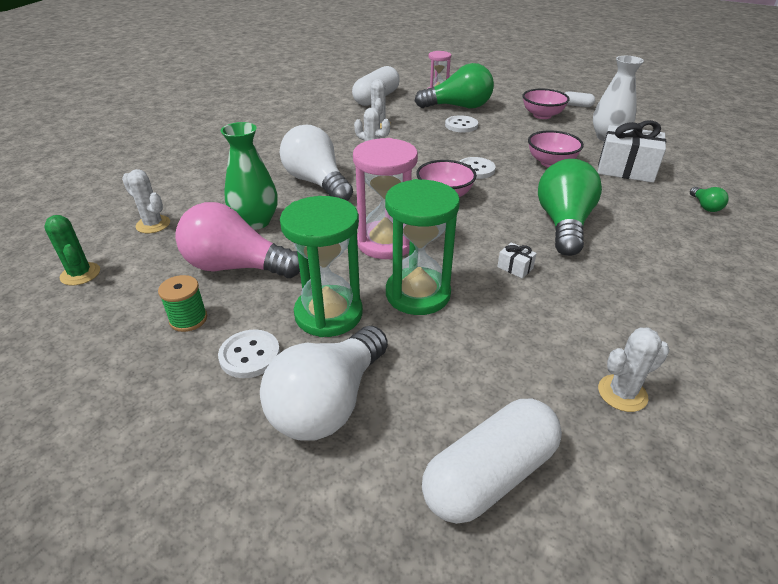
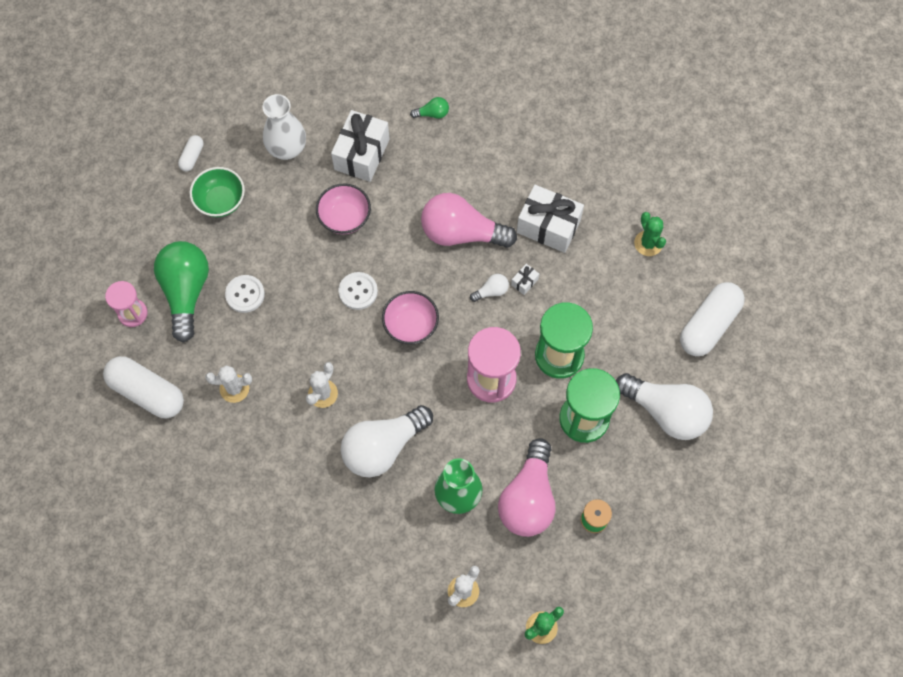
camera: 90 degrees left, 30 degrees up
(250, 355) = (628, 467): white button -> none
(490, 475) = (709, 325): white capsule -> white capsule turned 75 degrees clockwise
(496, 243) = (491, 291): none -> white light bulb
(542, 115) = (221, 201): pink bowl -> green bowl
(563, 224) = (461, 233): green light bulb -> pink light bulb
(603, 288) = (548, 226): none -> white gift
(622, 393) = (648, 243): white cactus -> green cactus

